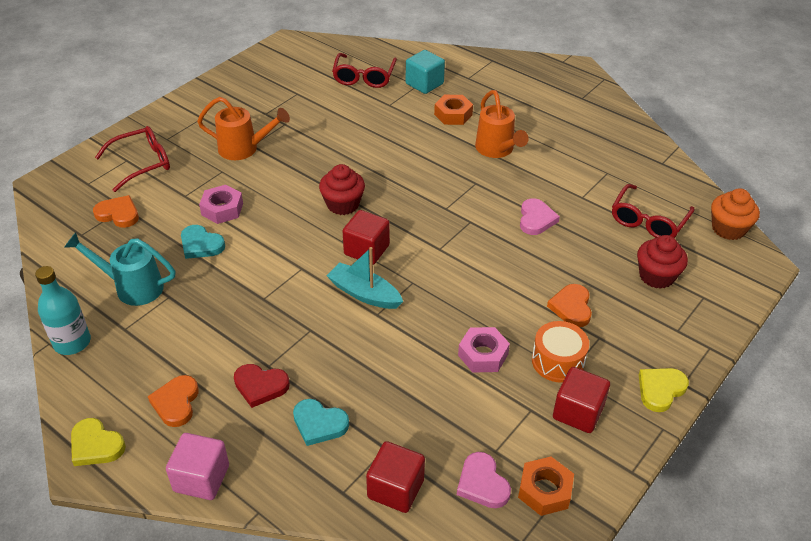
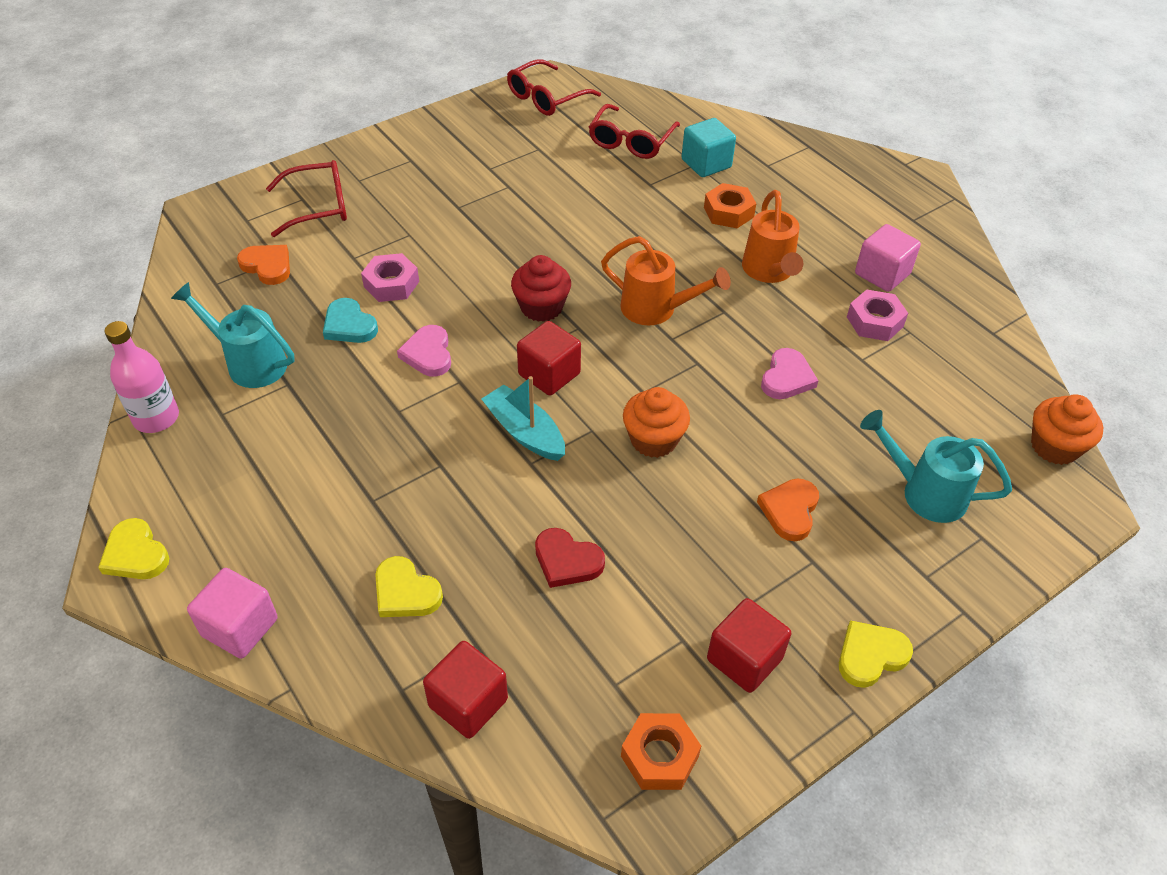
camera: 15 degrees right, 5 degrees up
(72, 342) = (156, 418): turquoise bottle -> pink bottle
(176, 403) = (246, 522): orange heart -> none
(244, 149) = (446, 210): orange watering can -> orange watering can (656, 309)
(260, 386) = (353, 525): red heart -> red heart (567, 561)
(319, 424) = (405, 592): turquoise heart -> yellow heart
(459, 280) = (653, 440): none -> orange cupcake
(482, 483) = (581, 725): pink heart -> pink heart (428, 354)
(483, 355) = (647, 549): pink nut -> pink nut (875, 322)
(558, 361) = (743, 581): orange drum -> none
(574, 138) = (882, 274): none -> pink cube
(648, 221) = (942, 411): red glasses -> red glasses (546, 98)
(656, 276) = (925, 493): red cupcake -> turquoise watering can

